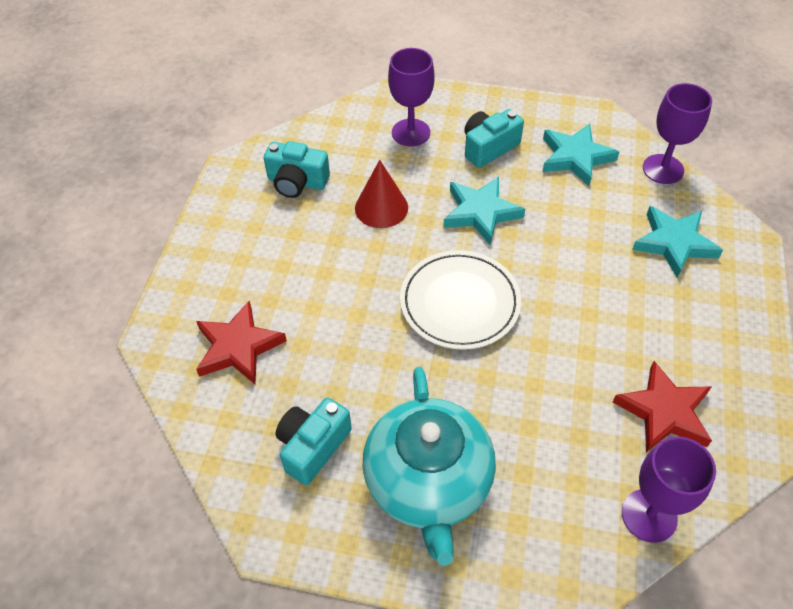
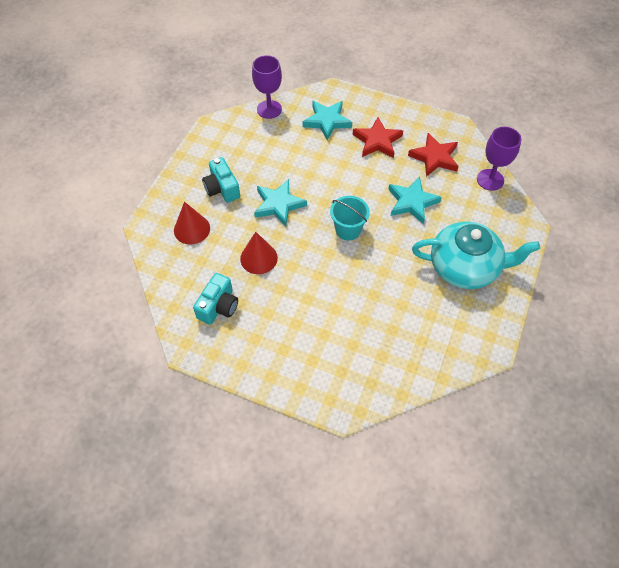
camera: 80 degrees left, 5 degrees up
(238, 347) = (359, 356): red star -> red star (377, 141)
(313, 446) = (437, 321): turquoise camera -> none
(411, 133) = (192, 229): purple goblet -> red cone
(459, 303) = (348, 230): white plate -> turquoise bucket
(575, 157) = (246, 146): turquoise star -> turquoise star (412, 202)

